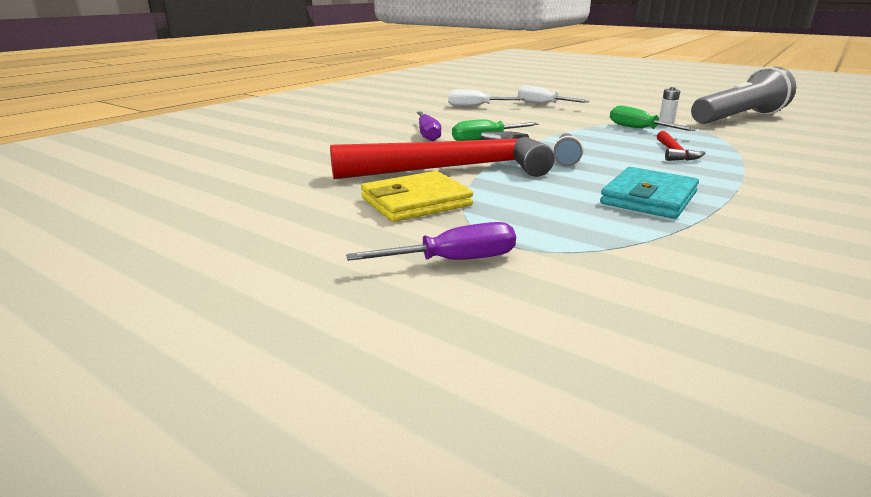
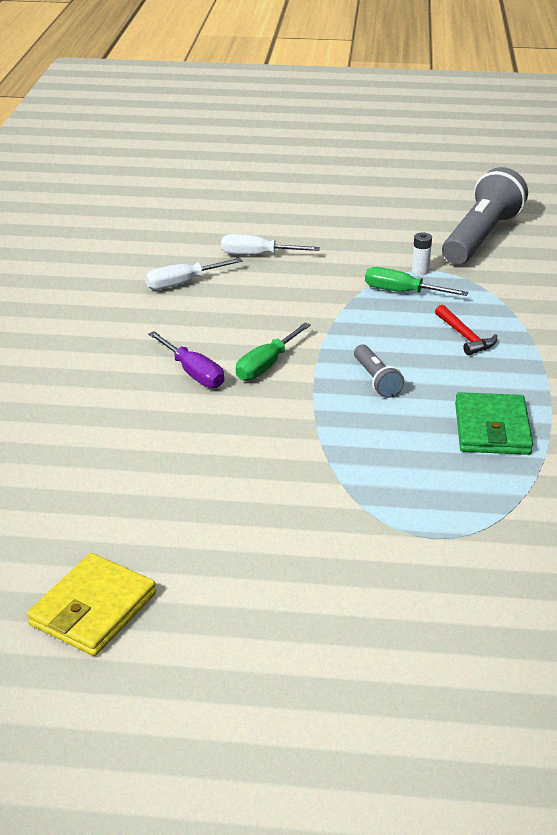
camera: 30 degrees left, 10 degrees up
(416, 202) = (308, 507): yellow wallet -> yellow wallet (93, 609)
(453, 169) = (288, 436): red hammer -> none
(453, 261) = (412, 574): purple screwdriver -> none
(649, 198) = (492, 429): turquoise wallet -> green wallet

